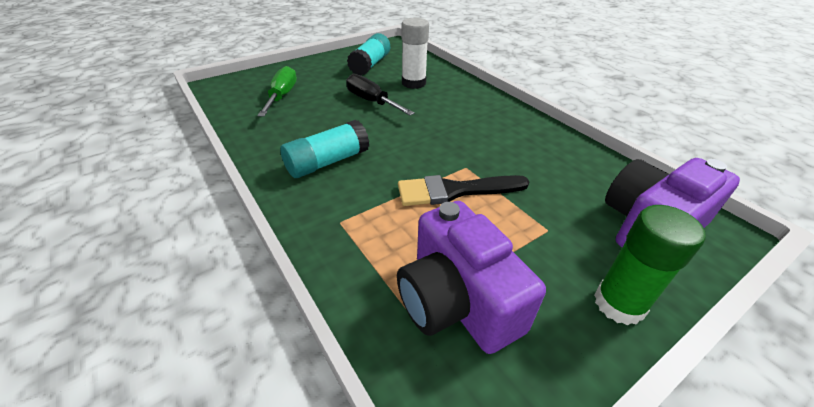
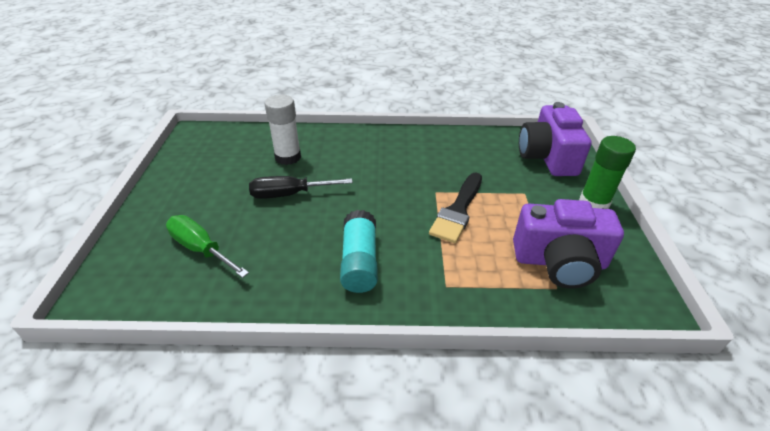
camera: 55 degrees left, 0 degrees up
(370, 65) = (217, 165): turquoise glue stick -> none

